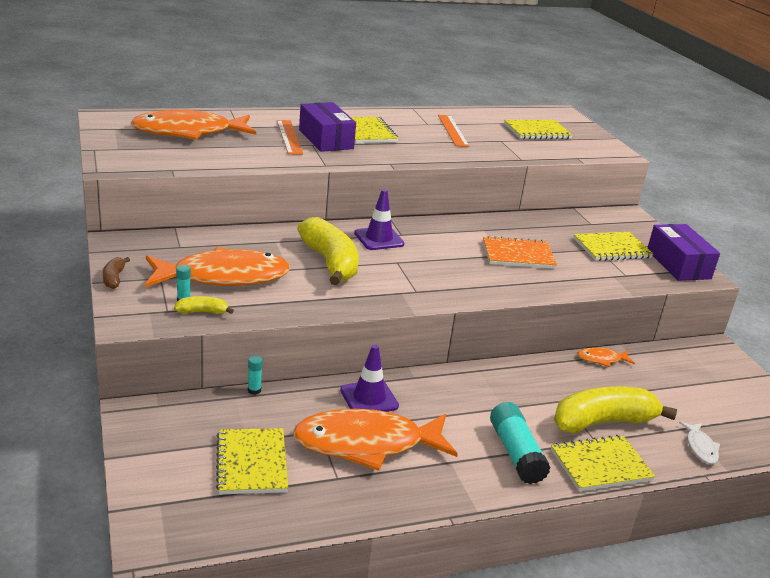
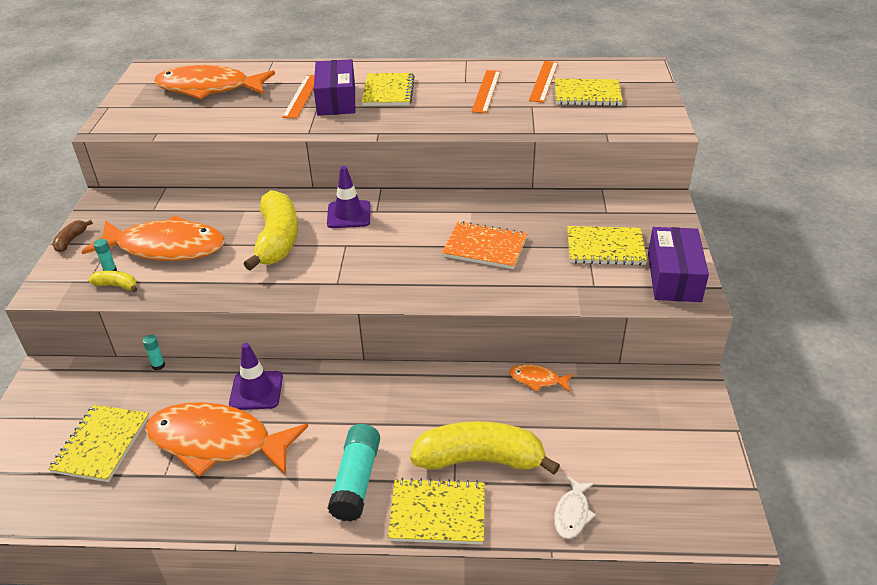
camera: 25 degrees right, 10 degrees up
(493, 122) = (544, 81): none -> orange ruler

